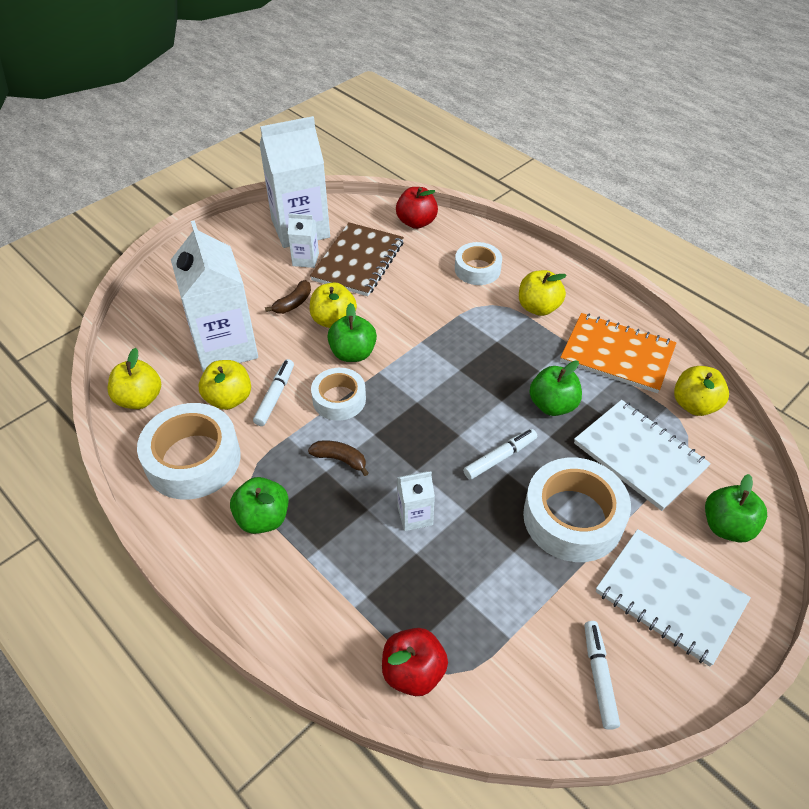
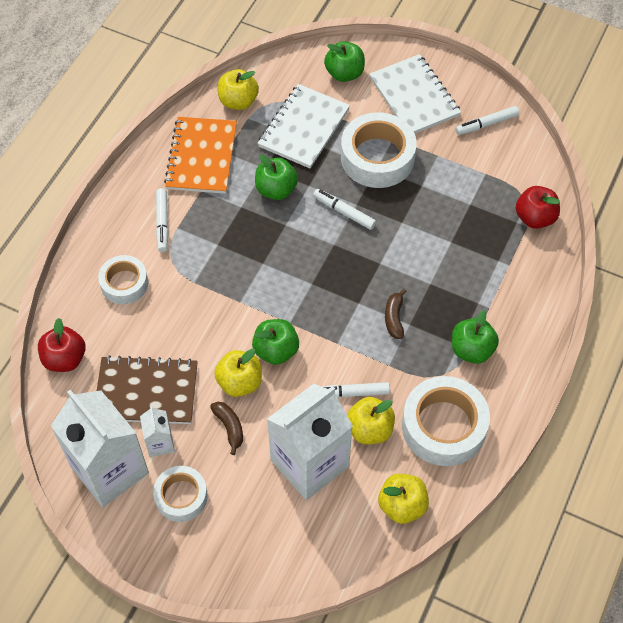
camera: 110 degrees left, 10 degrees up
(293, 303) = (229, 427): brown banana -> brown banana turned 45 degrees clockwise
(339, 399) = (333, 342): white tape -> white tape (181, 496)
(415, 516) = (421, 251): white carton -> none
(538, 307) = (162, 223): yellow apple -> white marker
(670, 597) = (414, 97): white notebook -> white notebook turned 45 degrees counterclockwise

